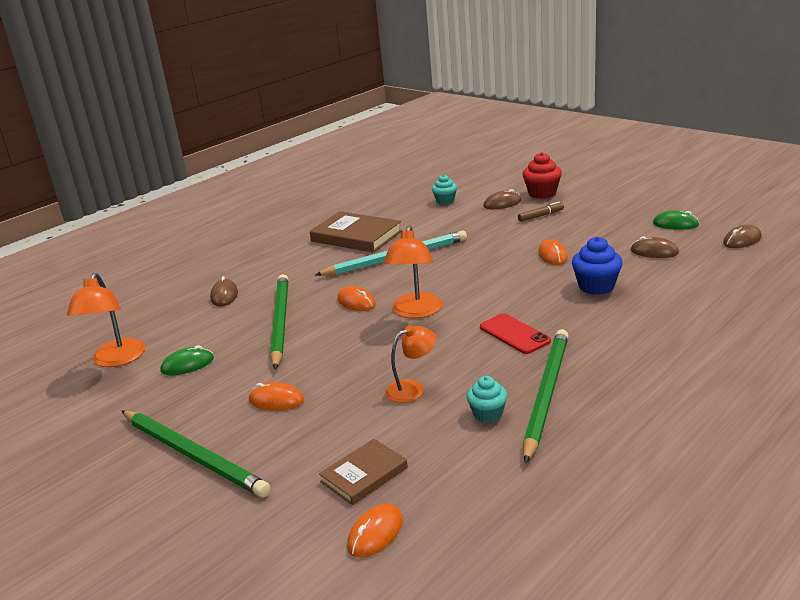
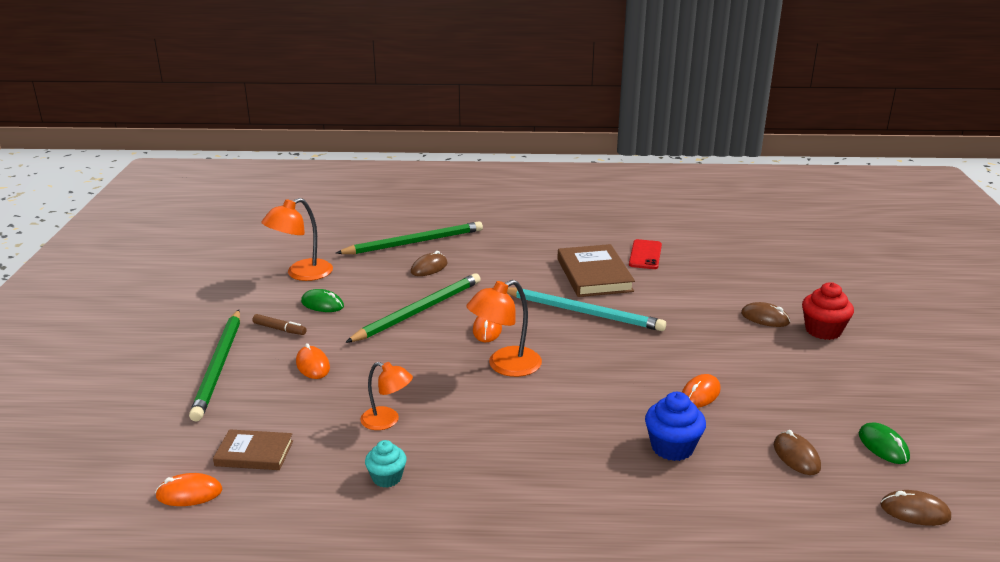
camera: 45 degrees right, 0 degrees up
(445, 201) = (723, 285): turquoise cupcake -> none
(514, 334) = (527, 436): red phone -> red phone (645, 255)
(540, 216) = (772, 351): brown marker -> brown marker (280, 329)
(546, 394) = (448, 498): green pencil -> green pencil (414, 242)

